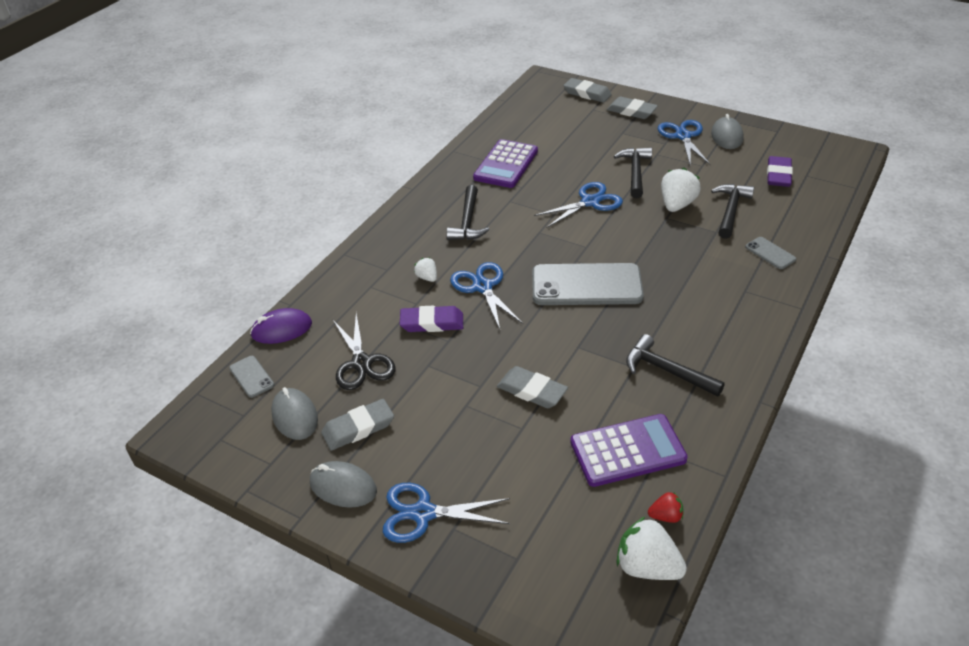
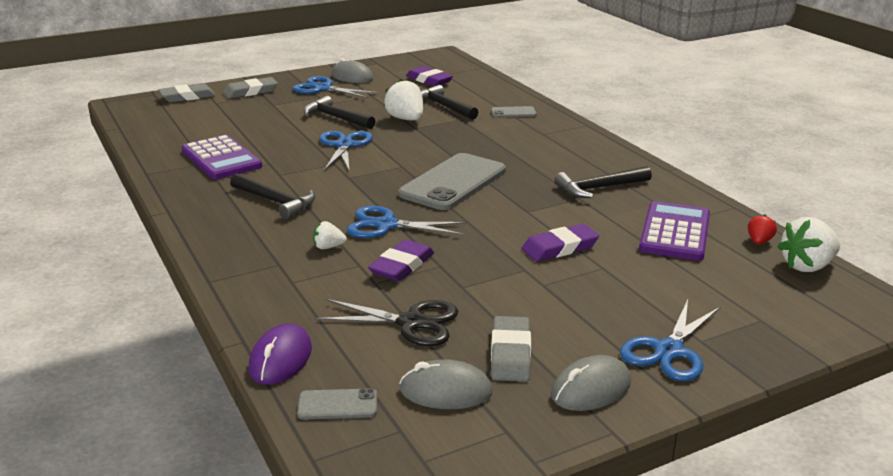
camera: 60 degrees left, 15 degrees down
(532, 391) = (559, 248): grey eraser -> purple eraser

